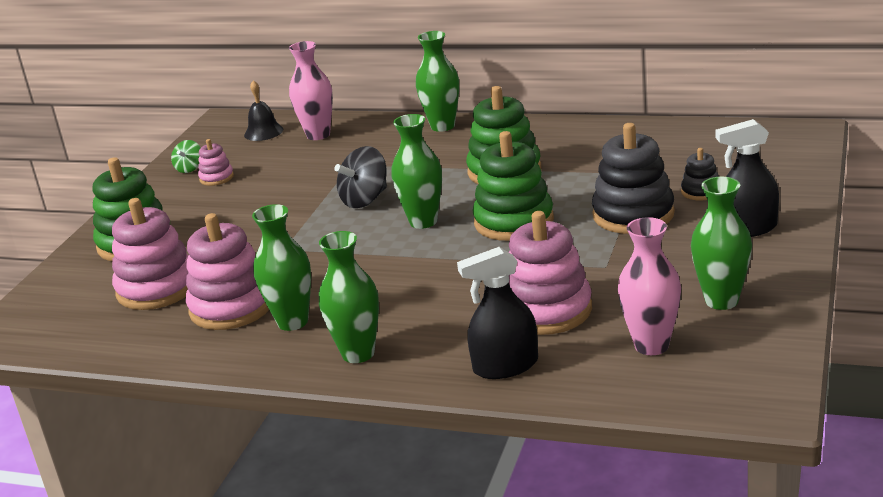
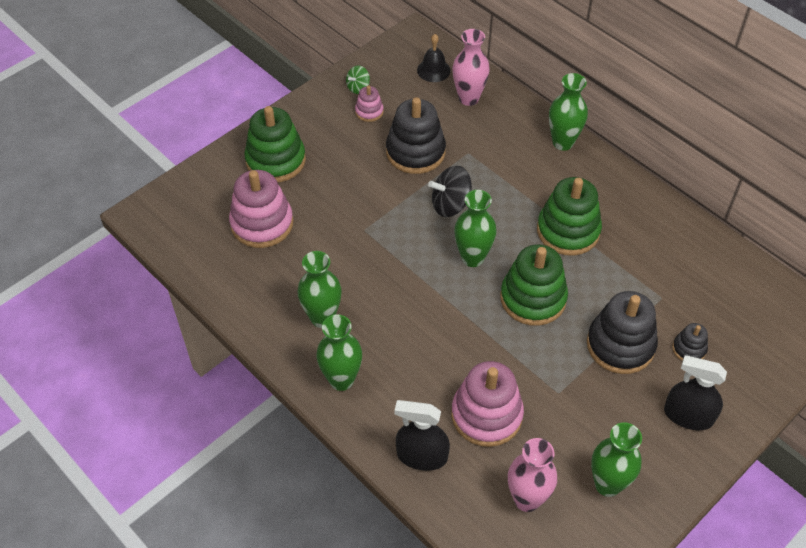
camera: 25 degrees right, 25 degrees up
(232, 307) = (295, 276): pink stacking toy -> none
(293, 183) = (415, 152): none -> black stacking toy

